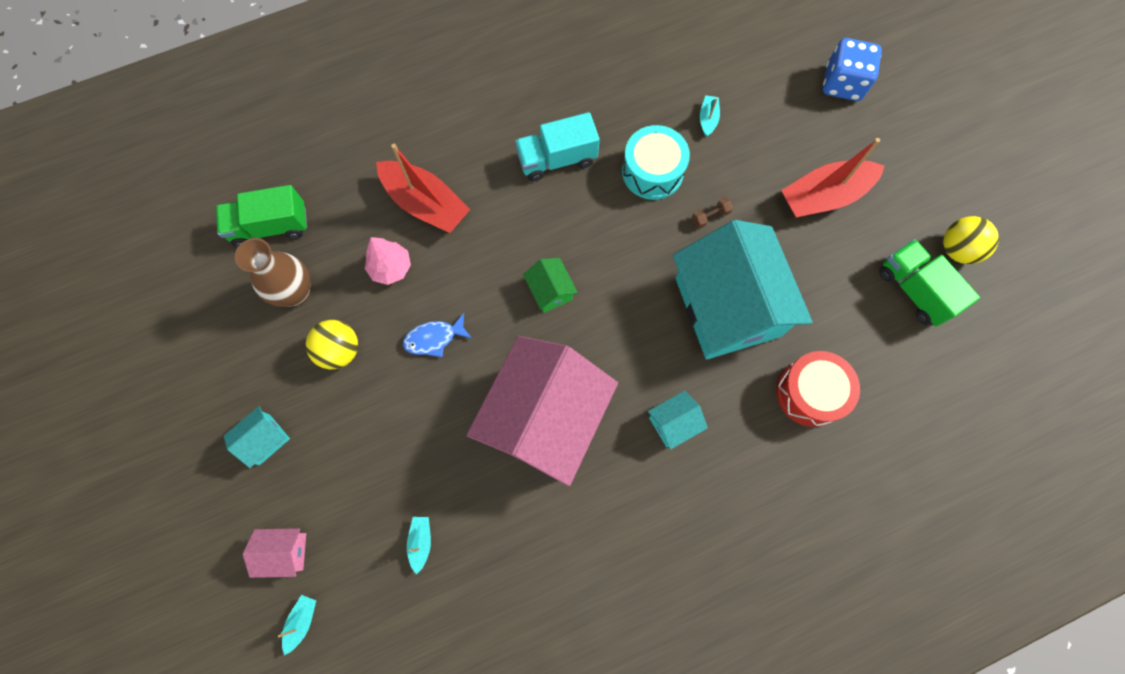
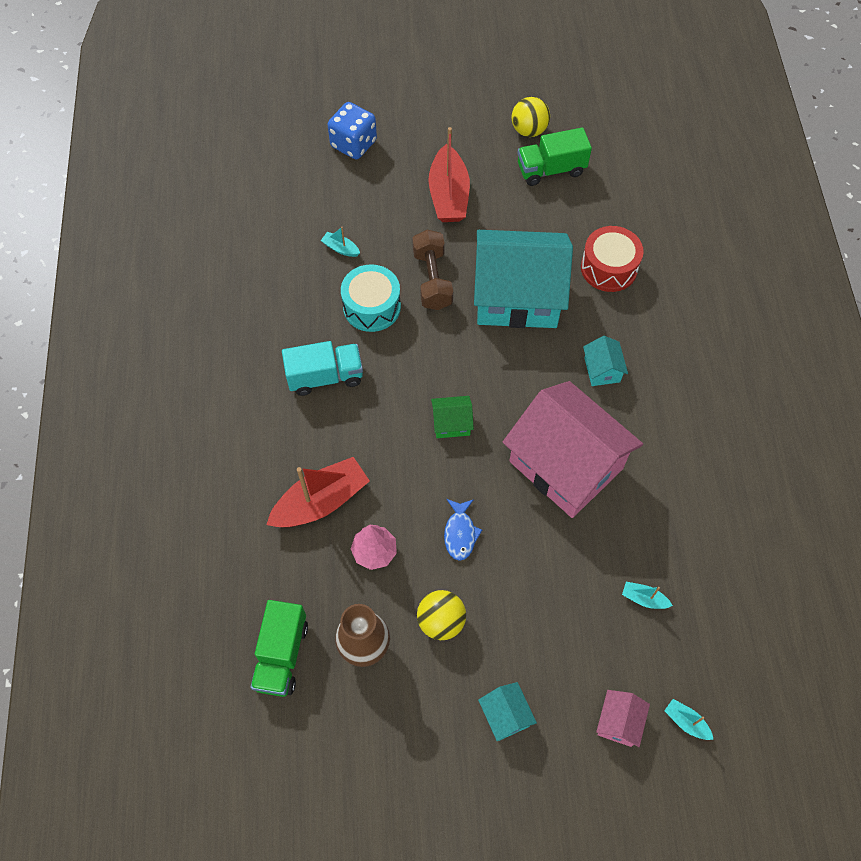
camera: 70 degrees left, 10 degrees down
(557, 159) = (325, 377): turquoise truck -> turquoise truck turned 105 degrees counterclockwise
(710, 216) = (432, 279): brown dumbbell -> brown dumbbell, size x2.19

